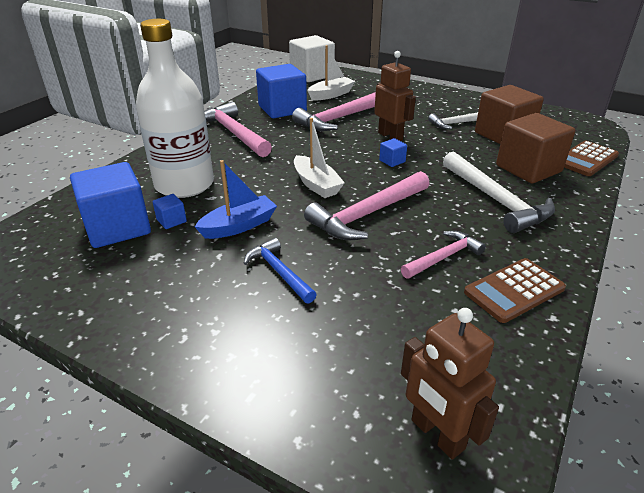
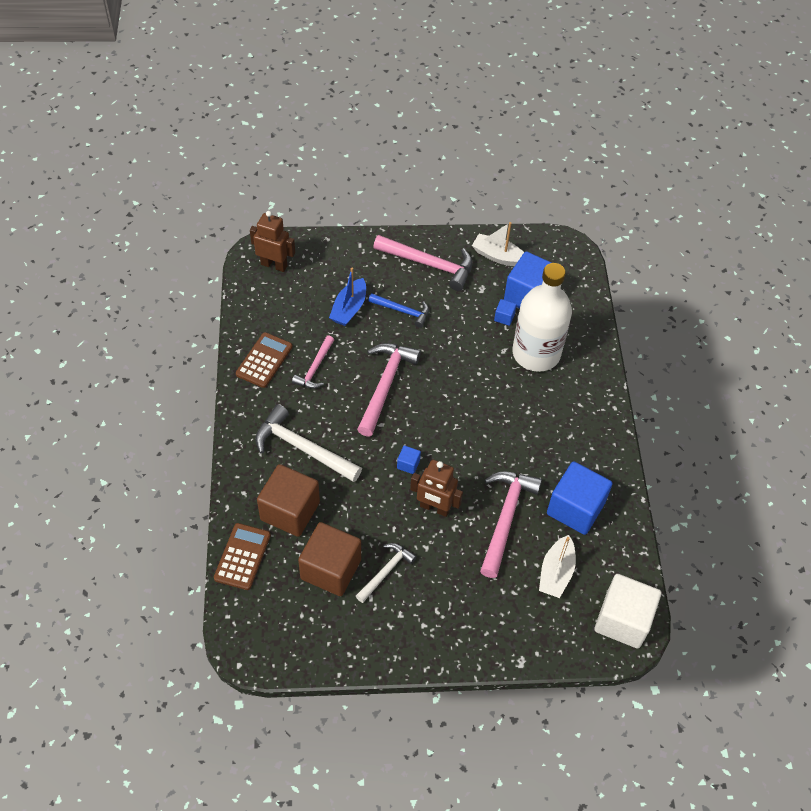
camera: 145 degrees right, 20 degrees up
(233, 133) = (574, 439): pink hammer -> pink hammer (429, 264)
(239, 226) = (458, 333): blue boat -> blue boat (349, 308)
(316, 184) = (444, 401): white boat -> white boat (498, 256)

